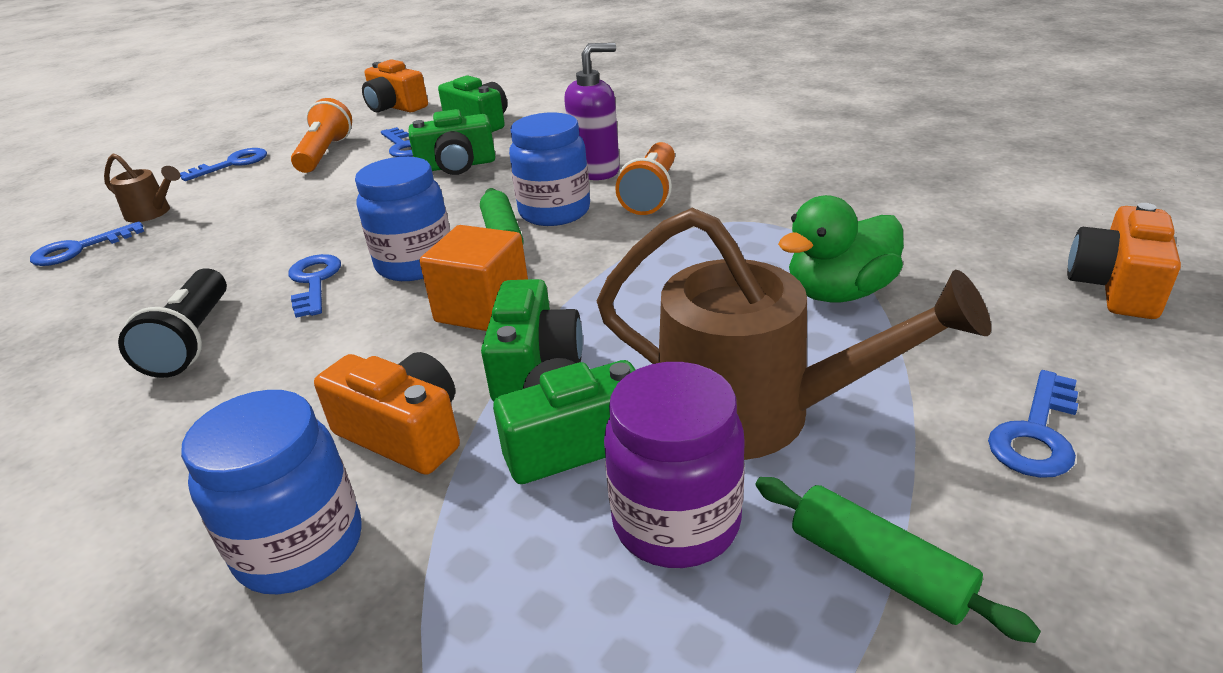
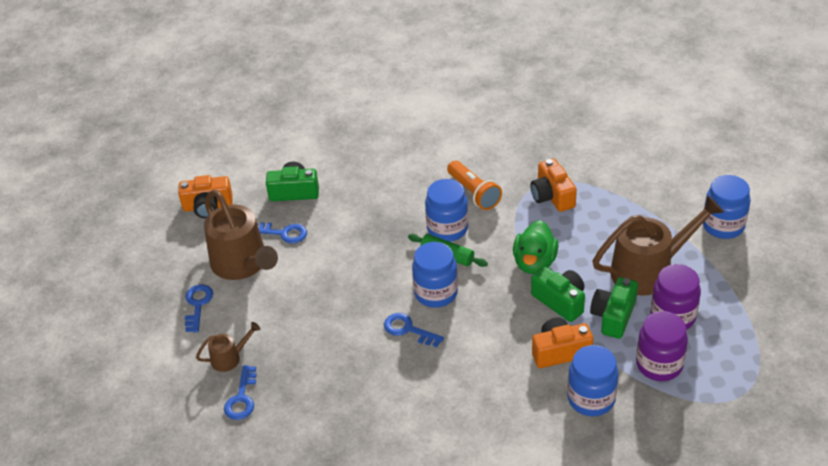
camera: 45 degrees left, 10 degrees up
(192, 340) = (412, 385): black flashlight -> none
(325, 153) = (243, 265): orange flashlight -> brown watering can
(456, 166) = (343, 229): green camera -> none
(483, 309) = (502, 293): orange cube -> none
(504, 591) = (659, 365): none -> purple jar
(596, 171) = (423, 192): purple soap dispenser -> none
(839, 293) = (614, 204): green duck -> green duck (534, 263)
(879, 568) = (729, 293): green rolling pin -> none
(1036, 433) = (723, 226): blue key -> blue jar
(1116, 286) = (690, 149): orange camera -> orange camera (552, 196)

